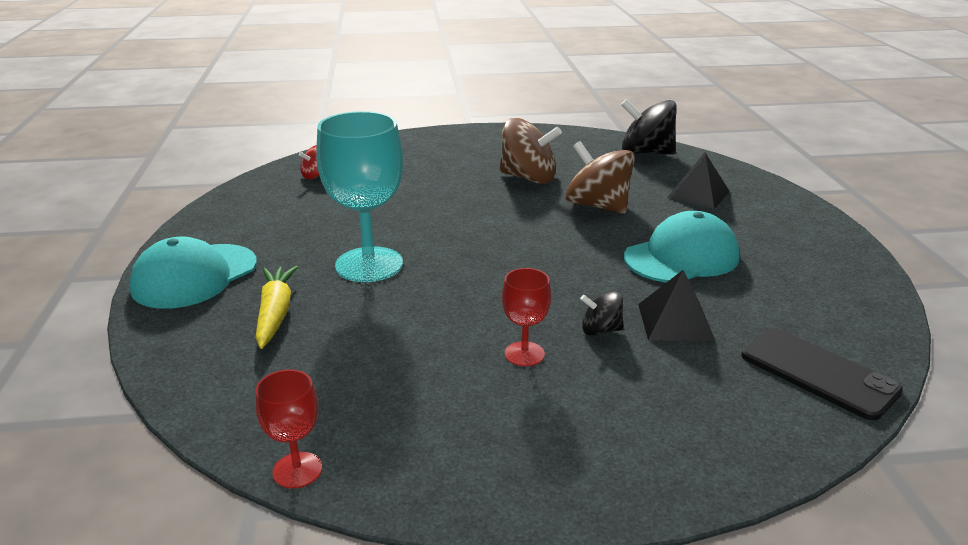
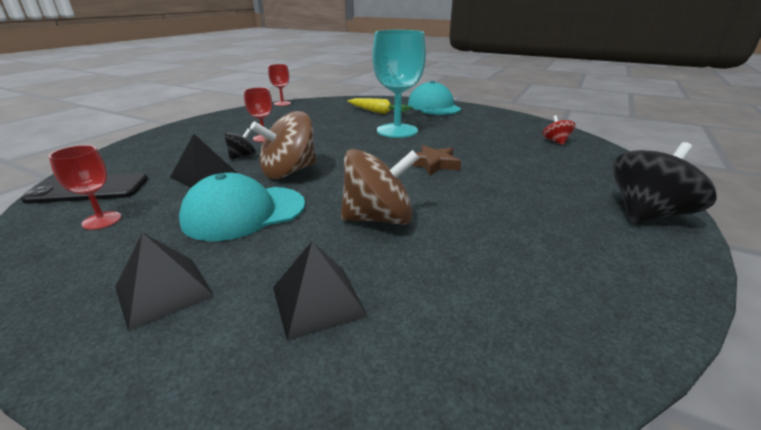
camera: 125 degrees right, 0 degrees up
(461, 214) = (433, 164): none -> brown star
(528, 178) = (483, 211): brown spinning top -> brown spinning top (289, 171)
(646, 153) = (511, 349): black spinning top -> black spinning top (647, 214)
(681, 257) = (244, 212): turquoise cap -> turquoise cap turned 60 degrees clockwise
(777, 235) = (163, 291): none -> black pyramid
(808, 313) = (102, 220): none -> red goblet

